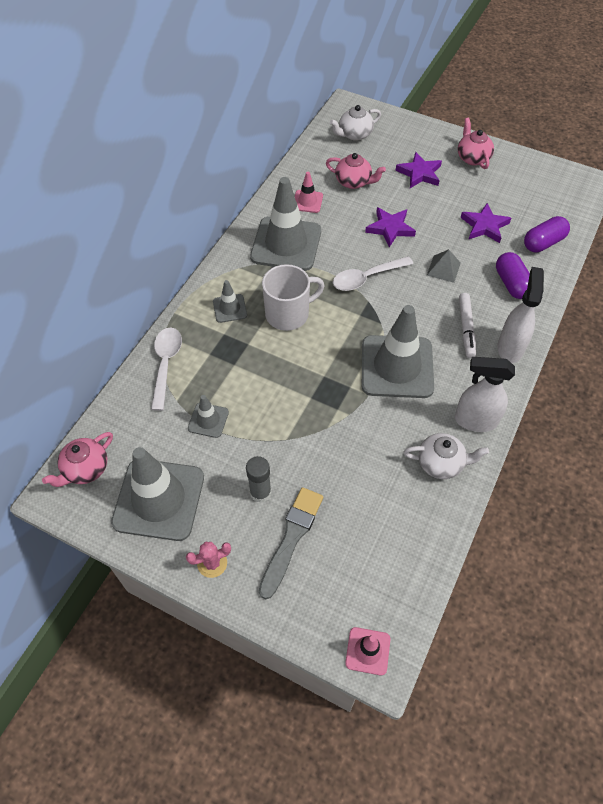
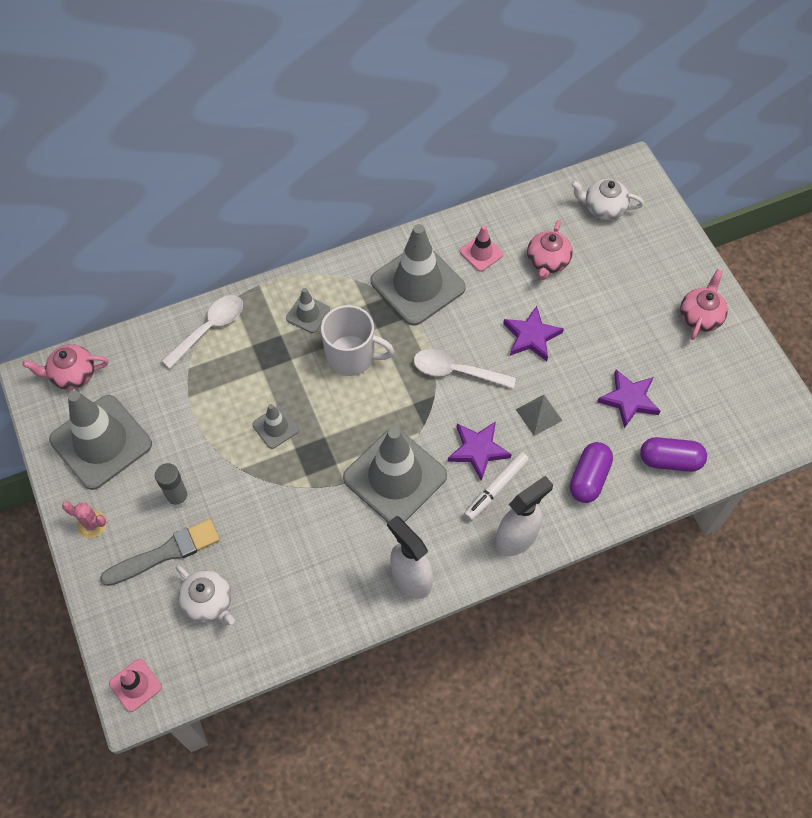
camera: 40 degrees right, 5 degrees up
(208, 420) = (196, 404): grey traffic cone -> grey traffic cone (275, 427)
(353, 182) = (547, 261): pink teapot -> pink teapot turned 45 degrees clockwise
(419, 173) = (624, 297): purple star -> purple star (478, 450)
(441, 463) = (342, 590): white teapot -> white teapot (208, 602)

